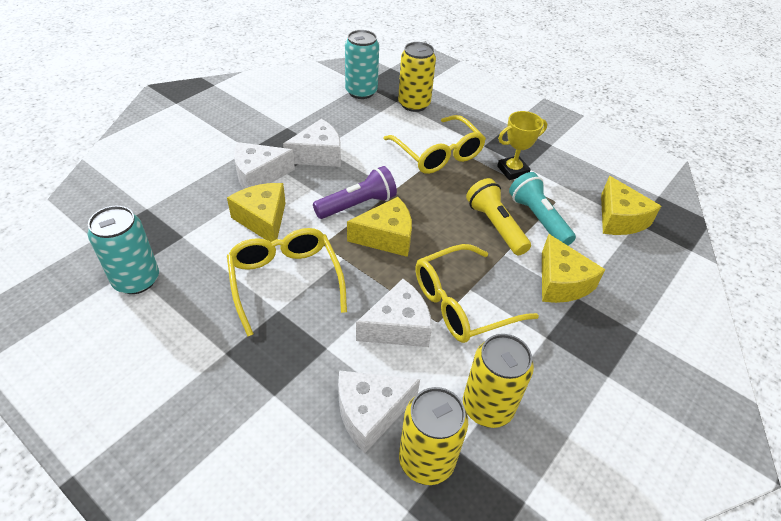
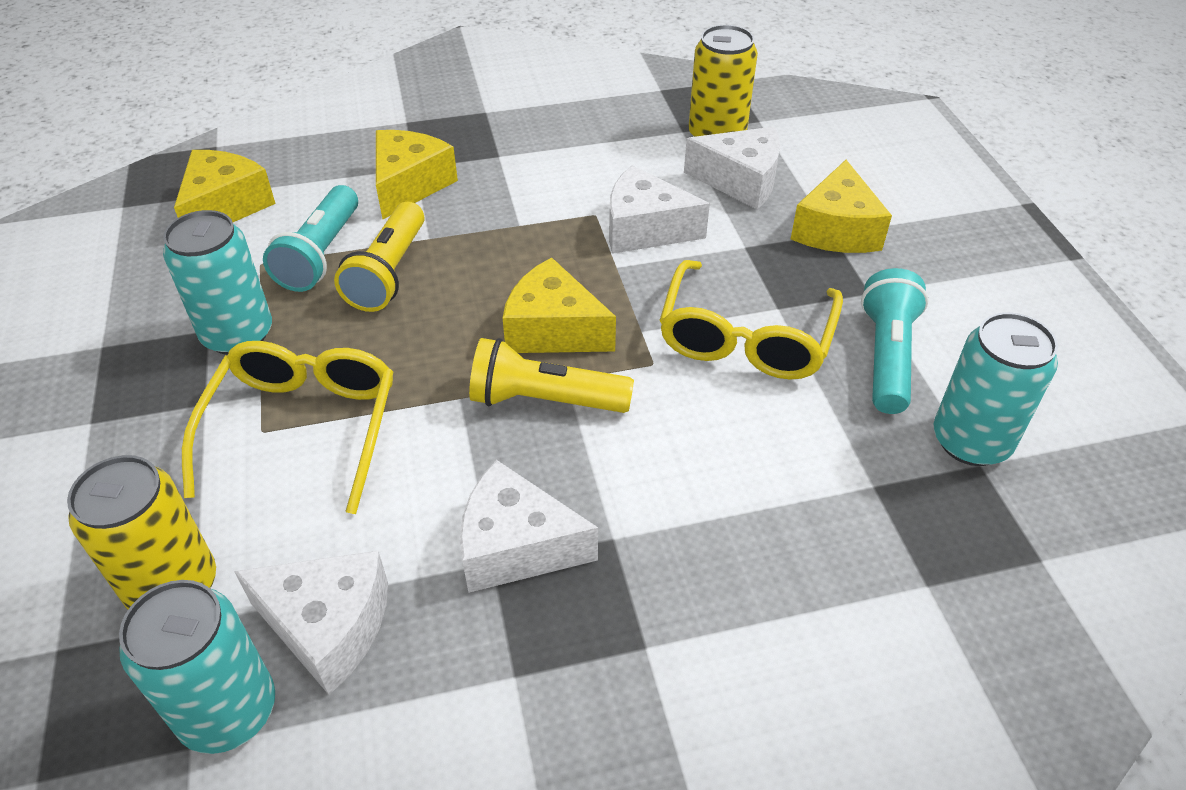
camera: 140 degrees left, 0 degrees up
(198, 309) = (886, 356): none -> turquoise flashlight
(258, 175) = (670, 555): white cheese -> white cheese (328, 627)
(263, 219) = (719, 450): yellow cheese -> yellow cheese (836, 230)
(357, 205) = (544, 400): purple flashlight -> yellow flashlight
(462, 303) = (547, 217): yellow glasses -> none
(487, 407) = (624, 140): yellow can -> none
(512, 171) = (238, 334): yellow trophy -> turquoise can

